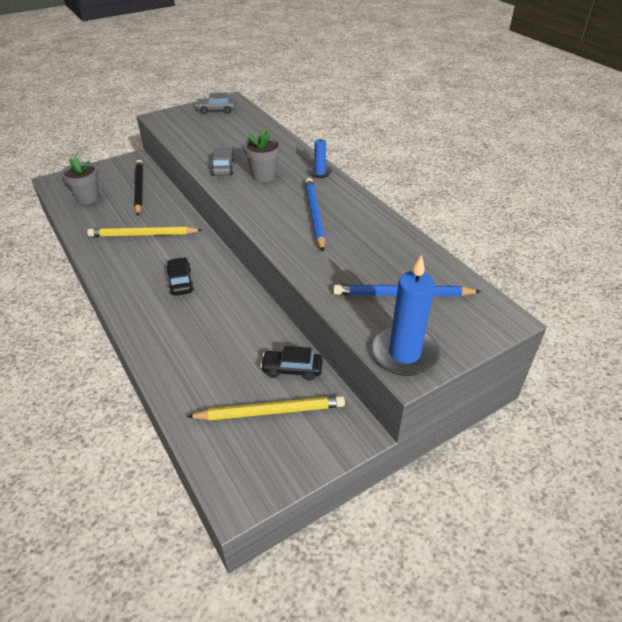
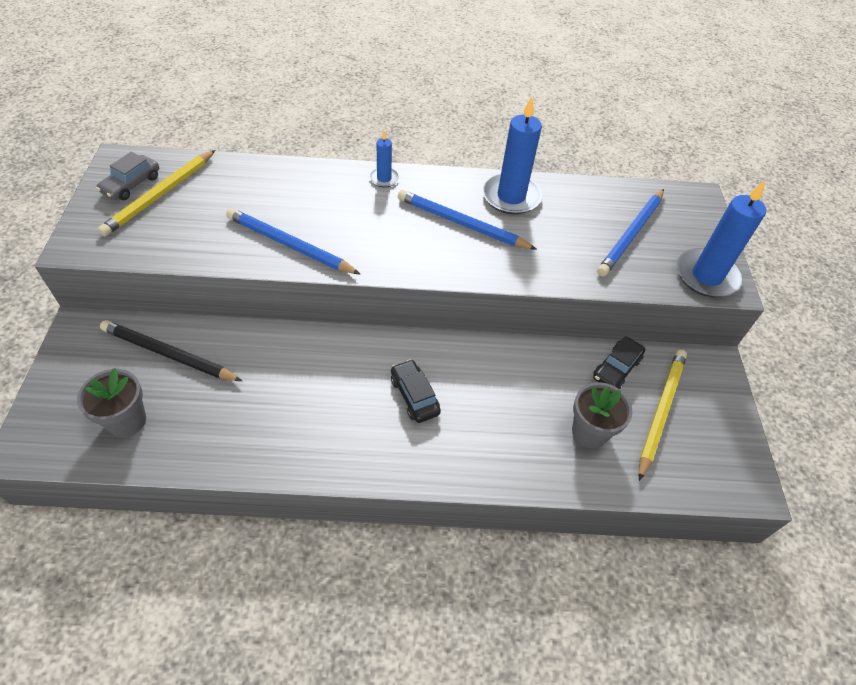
camera: 60 degrees left, 10 degrees up
(143, 234) = (284, 392): yellow pencil -> yellow pencil (160, 195)
(181, 282) = (414, 396): black car -> black car turned 45 degrees clockwise
(223, 167) = (290, 245): grey car -> blue pencil
(264, 175) = (345, 221): grey flower pot -> grey flower pot (589, 432)
(369, 224) = (511, 196): none -> blue candle

